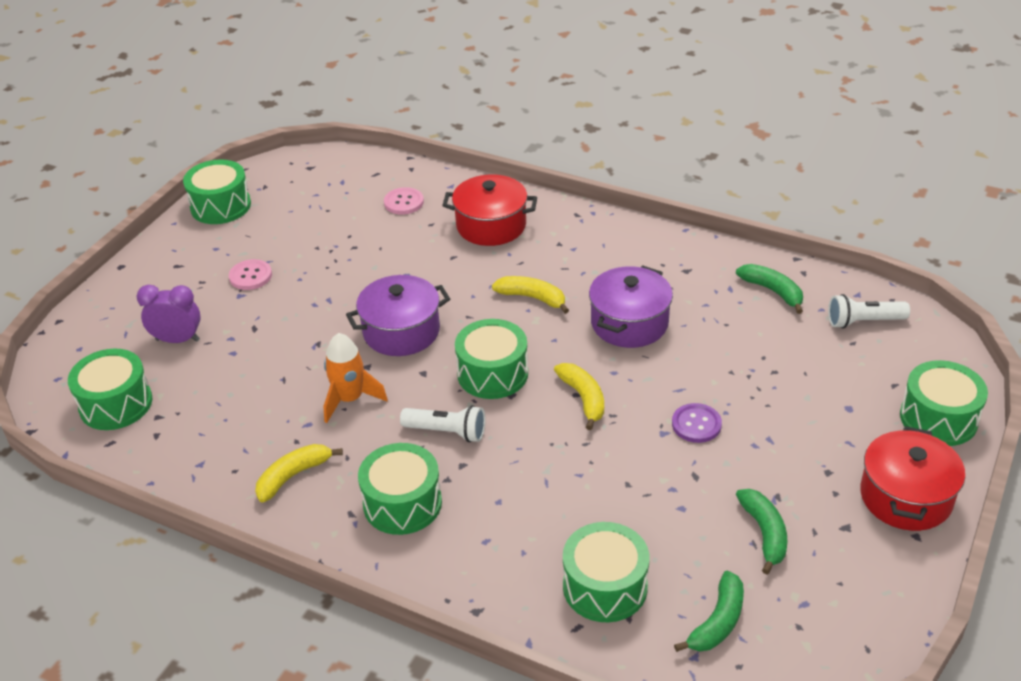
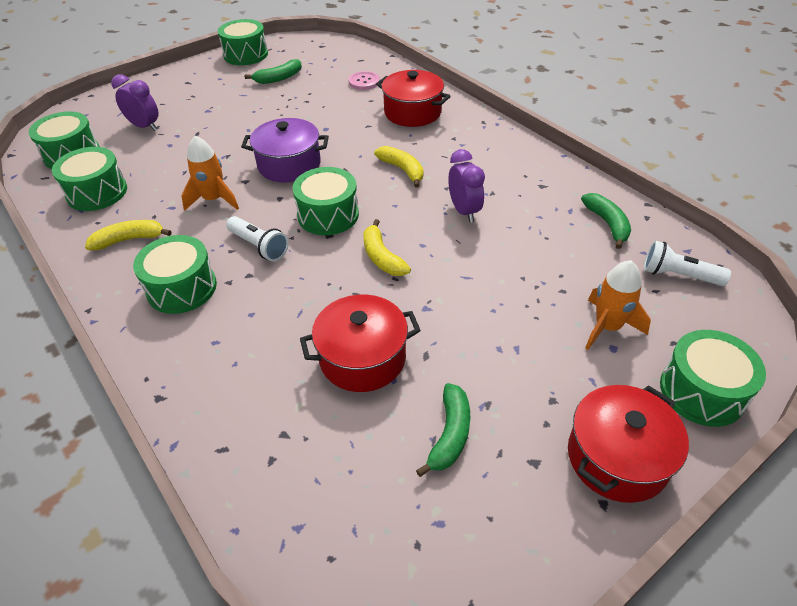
camera: 25 degrees right, 5 degrees up
(250, 276) = (224, 101): pink button -> none
(583, 398) = (382, 257): yellow banana -> yellow banana turned 150 degrees clockwise
(605, 586) = (273, 422): green drum -> green drum (97, 192)
(629, 323) = (464, 211): purple pot -> purple clock
(640, 500) = (362, 358): none -> red pot
(696, 424) = (459, 311): purple button -> none
(717, 622) = (344, 502): green banana -> green banana (278, 78)
(833, 391) = (607, 327): none -> orange rocket

